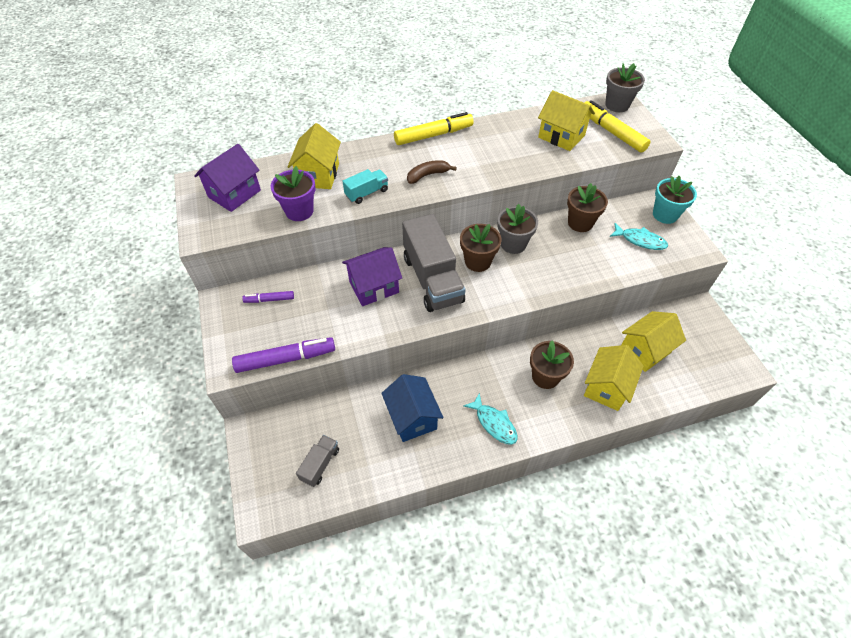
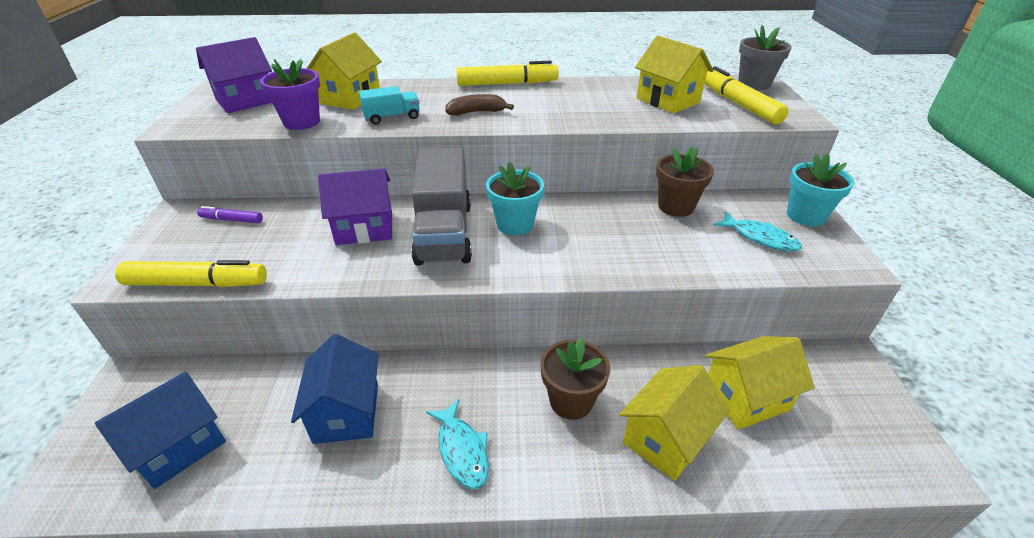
camera: 15 degrees right, 15 degrees down
(286, 359) = (197, 283): purple marker -> yellow marker
(320, 464) = (179, 446): grey truck -> blue house
(477, 261) = (515, 224): brown flower pot -> turquoise flower pot
(513, 244) = (572, 214): grey flower pot -> none

